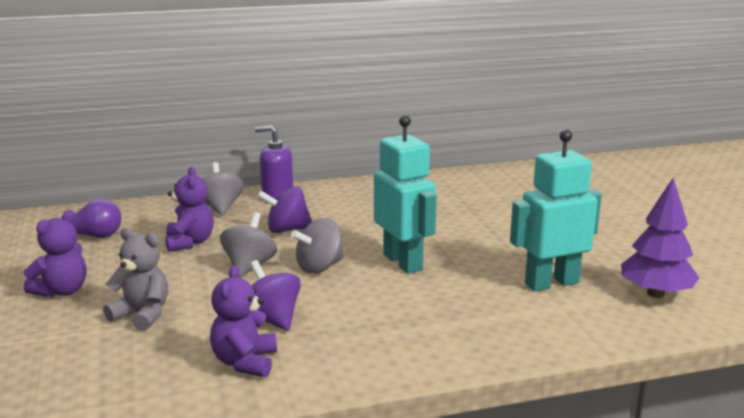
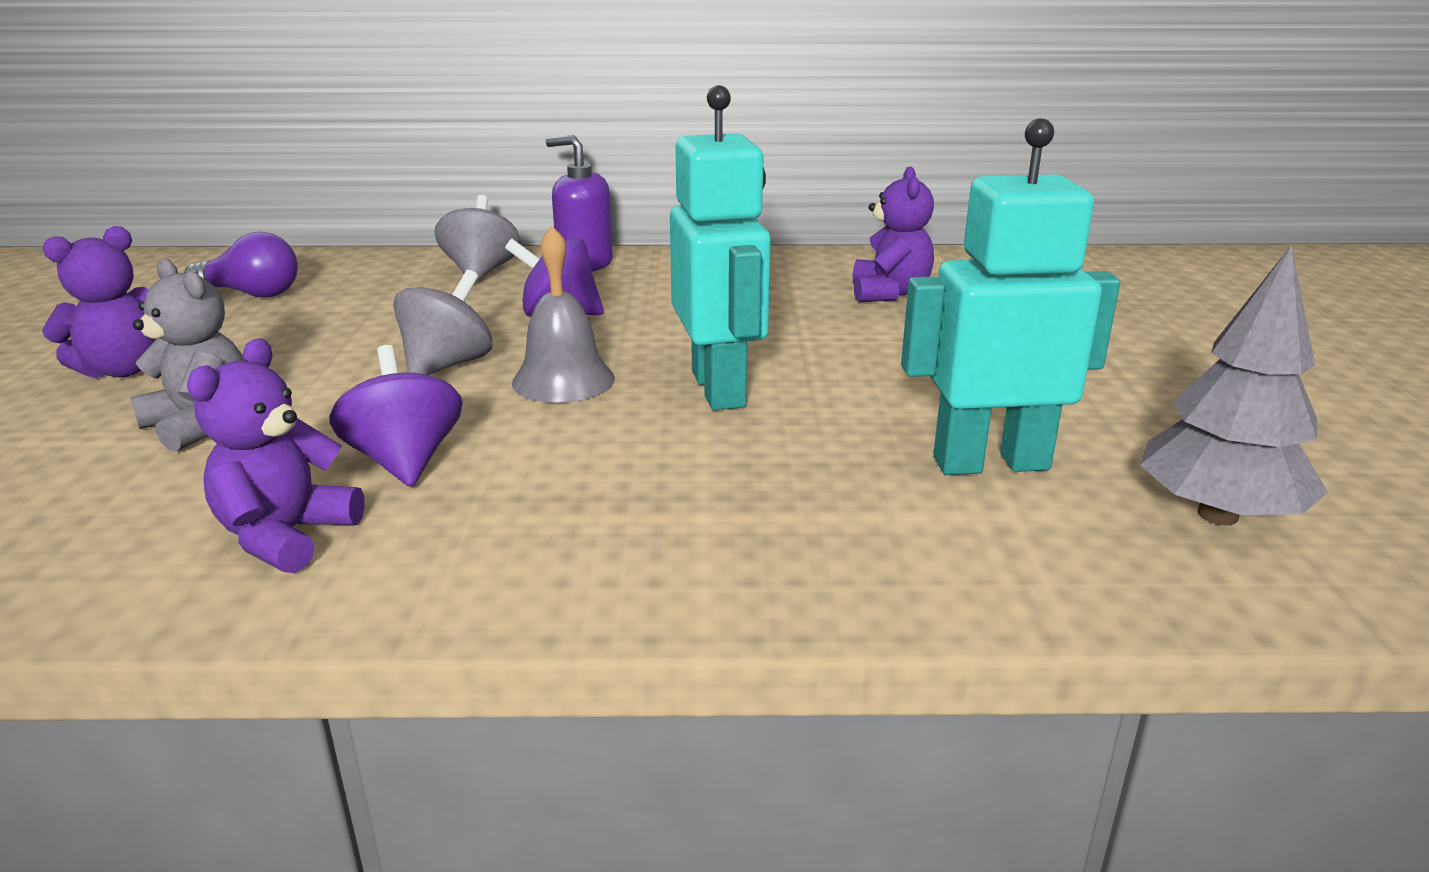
camera: 15 degrees right, 5 degrees up
(190, 242) = (387, 318): purple teddy bear -> purple teddy bear (889, 293)
(319, 267) = (563, 380): grey spinning top -> grey bell
(655, 294) = (1217, 515): purple tree -> grey tree

